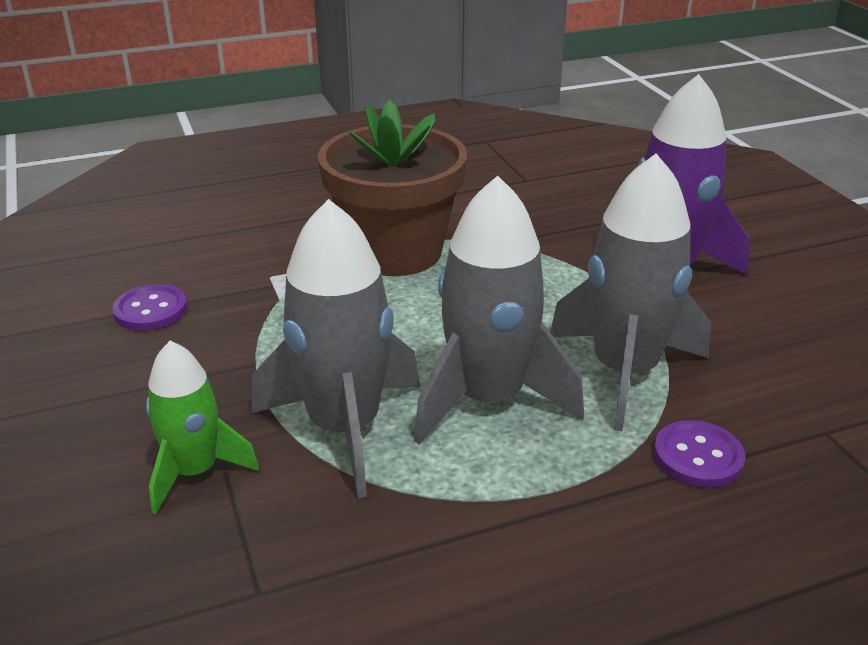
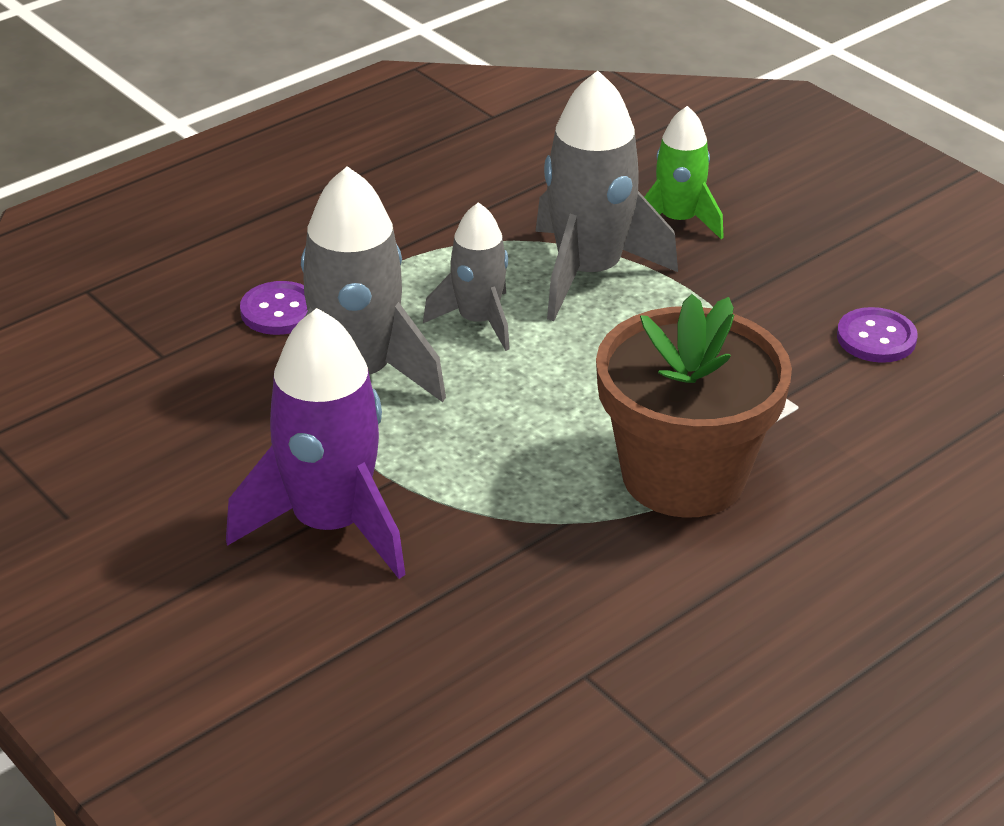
camera: 160 degrees right, 5 degrees up
(488, 399) = (478, 321): grey rocket -> grey rocket, size x0.60

